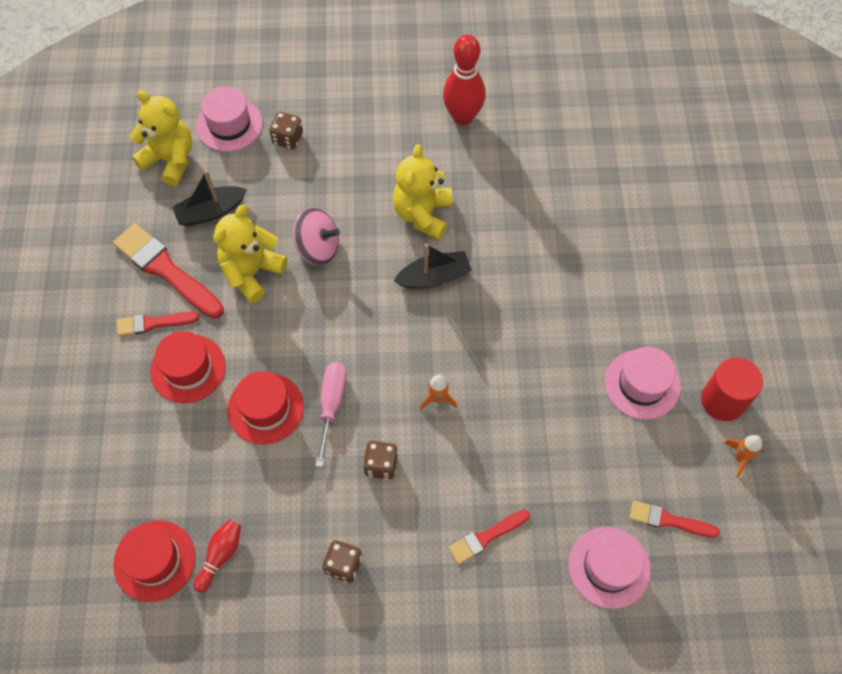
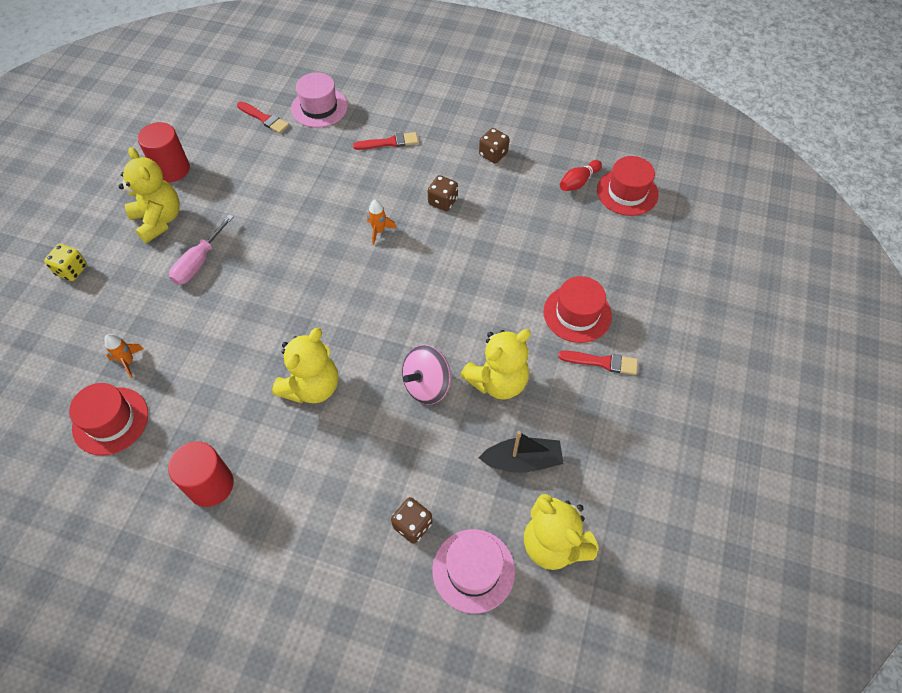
camera: 160 degrees left, 5 degrees down
(166, 270) = (581, 411): red brush -> none
(265, 408) = (519, 264): red hat -> red hat (110, 421)
(318, 248) = (427, 385): pink spinning top -> pink spinning top turned 75 degrees counterclockwise
(332, 405) = (464, 251): pink screwdriver -> pink screwdriver (199, 262)
(434, 277) = (332, 324): black boat -> none
(462, 117) = (211, 485): red bowling pin -> red cylinder
(642, 384) = (220, 196): pink hat -> none
(685, 331) = (159, 220): none -> yellow teddy bear
(726, 247) = (72, 270): none -> yellow dice
(740, 457) = (189, 136): orange rocket -> orange rocket (128, 361)

